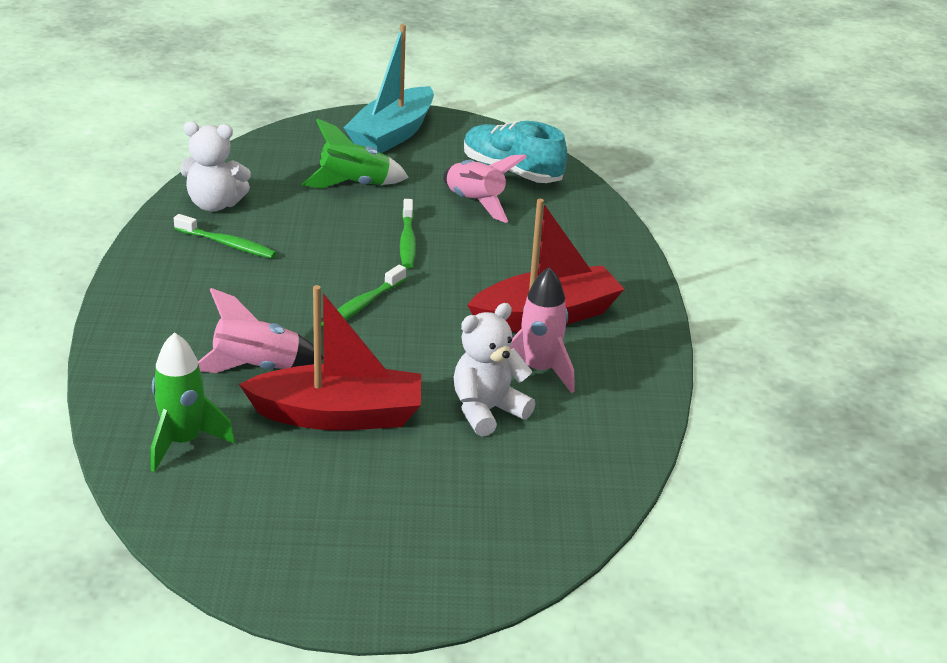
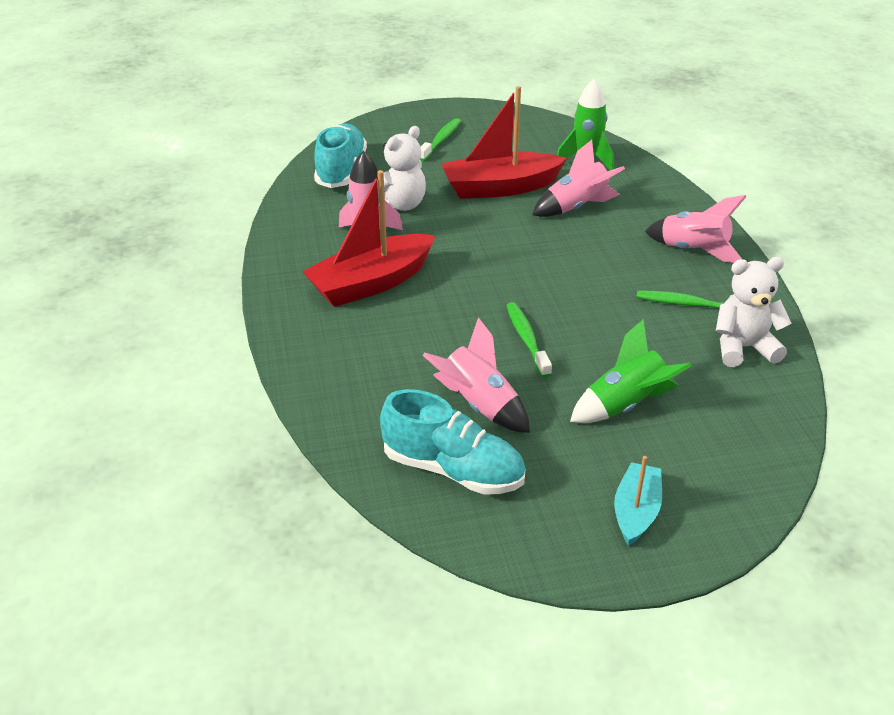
camera: 170 degrees right, 5 degrees up
(167, 292) = (693, 251): none -> pink rocket
(362, 305) = (531, 266): green toothbrush -> green toothbrush (441, 140)
(392, 134) = (636, 512): turquoise boat -> turquoise boat, size x0.56
(558, 487) = (341, 171): none -> turquoise shoe

